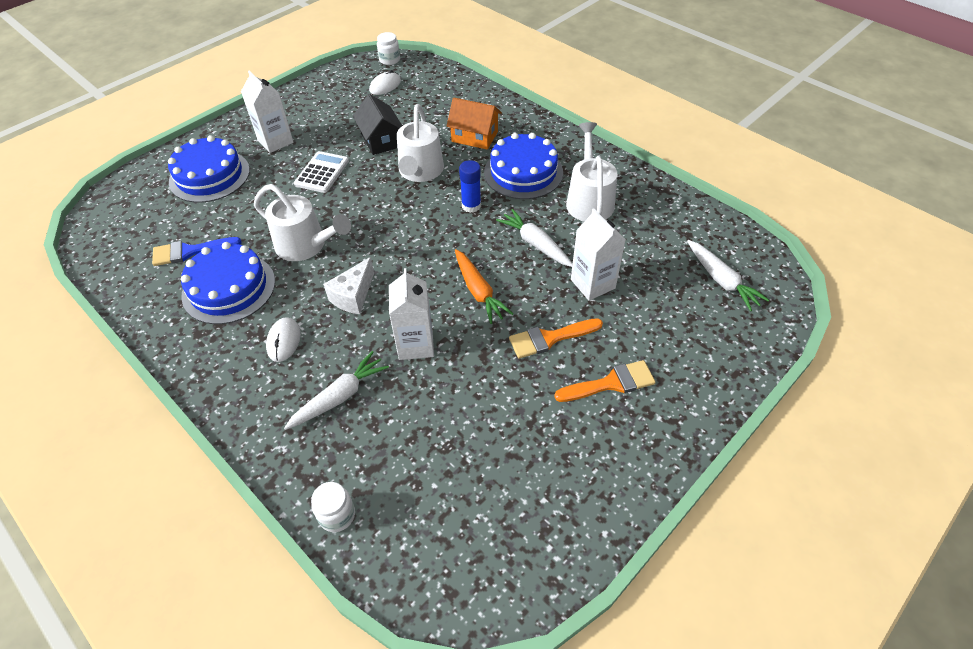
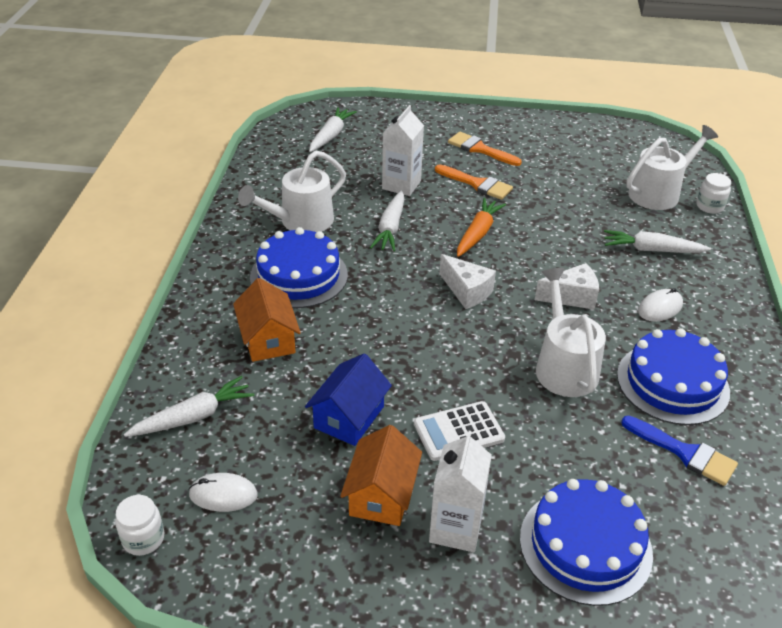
camera: 130 degrees left, 10 degrees down
(323, 128) = (381, 495): none -> orange house
(381, 140) = (349, 417): black house -> blue house
(415, 344) = (565, 239): white carton -> none
(420, 171) = (371, 349): white watering can -> white watering can (658, 193)
(421, 243) = (467, 291): none -> white cheese
(444, 93) = (193, 417): none -> white carrot
(471, 206) = (384, 286): blue glue stick -> none

